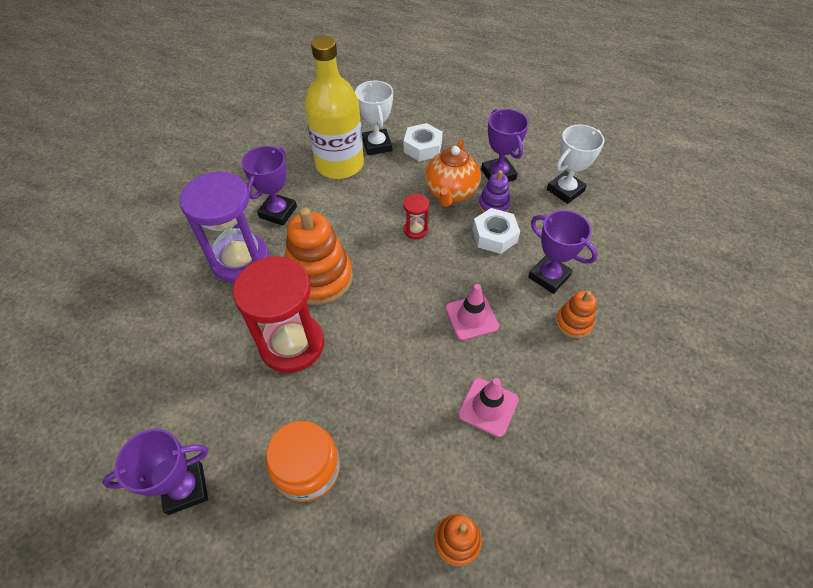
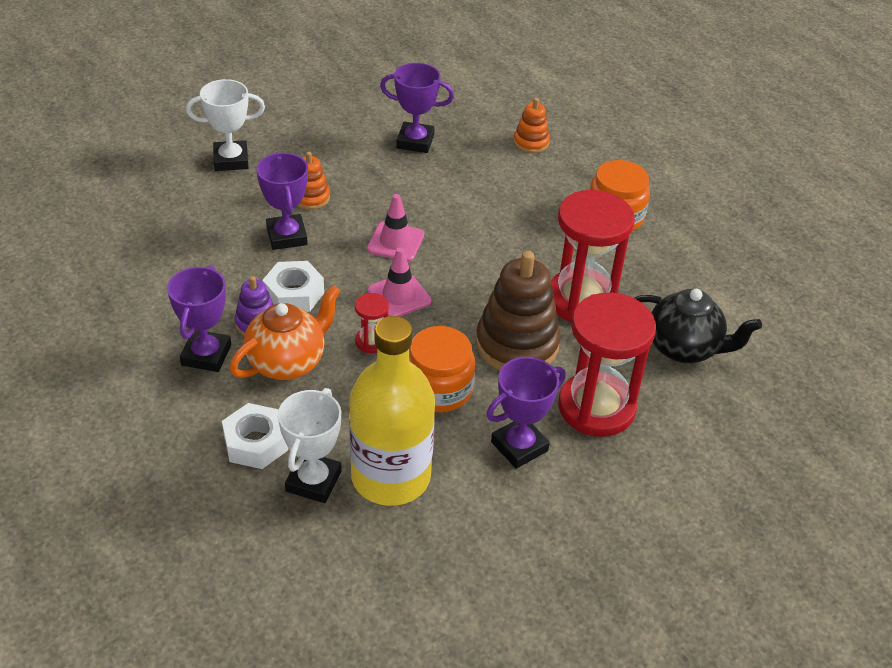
camera: 150 degrees left, 10 degrees down
(185, 488) = (718, 247): purple trophy -> purple trophy (415, 141)
(190, 342) = (684, 348): none -> black teapot
(240, 260) = (596, 407): purple hourglass -> red hourglass
(319, 278) = (517, 344): orange stacking toy -> brown stacking toy
(350, 221) = (438, 389): none -> orange jar
(488, 407) = (444, 186): pink traffic cone -> pink traffic cone (399, 296)
(565, 190) = (158, 298): white trophy -> white trophy (231, 160)

